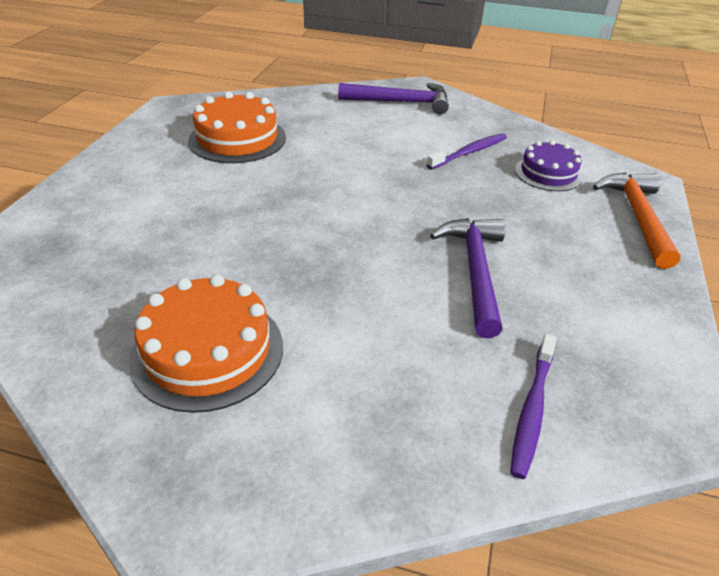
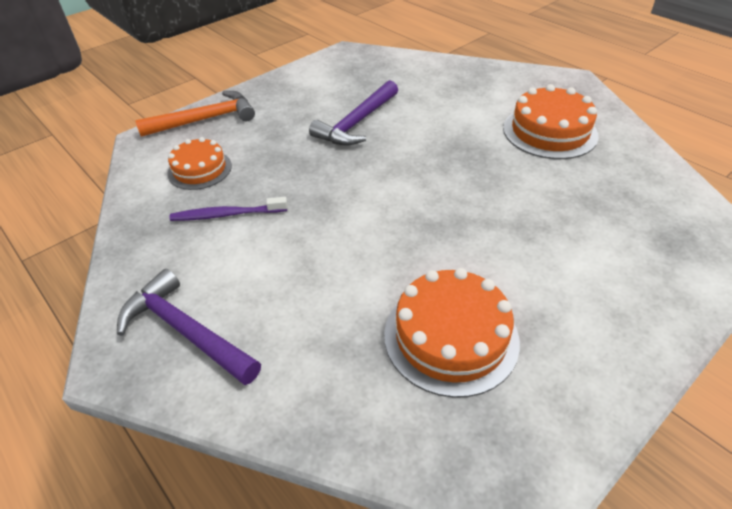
camera: 145 degrees left, 5 degrees up
(532, 410) = (402, 70): purple toothbrush -> none
(548, 173) = (200, 169): purple cake -> orange cake
(637, 217) = (205, 119): orange hammer -> orange hammer turned 150 degrees counterclockwise

